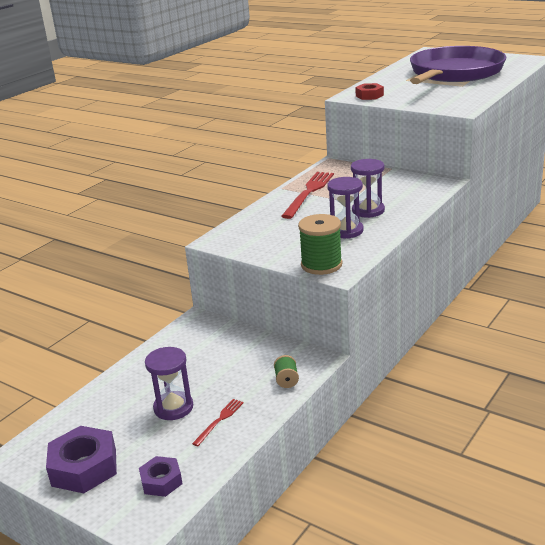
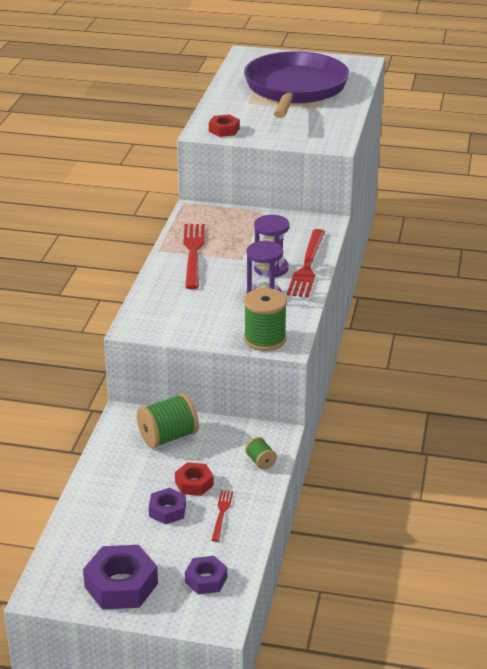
camera: 25 degrees left, 5 degrees up
(173, 407) = (167, 510): purple hourglass -> purple nut
(213, 388) = (194, 483): none -> red nut
(219, 344) = (168, 437): none -> green spool
(403, 212) = (307, 266): none -> red fork

